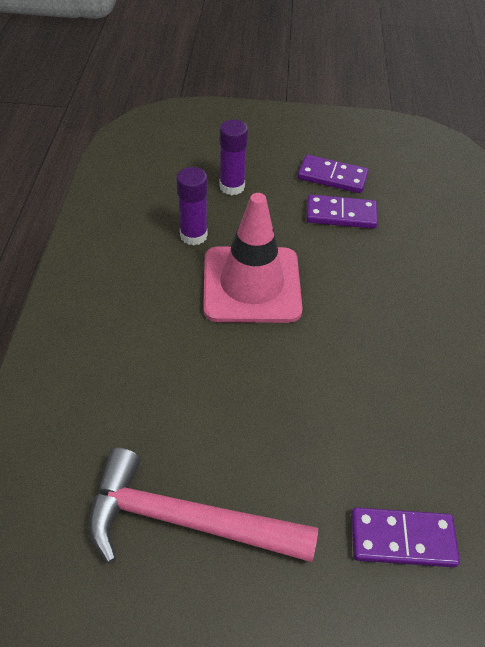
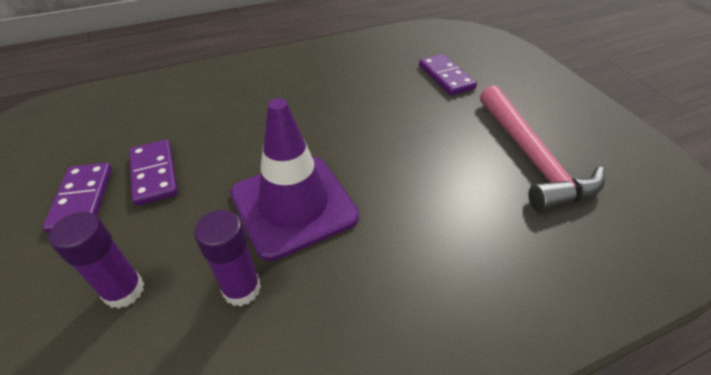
camera: 115 degrees left, 5 degrees down
(251, 284) = (294, 205): pink traffic cone -> purple traffic cone

